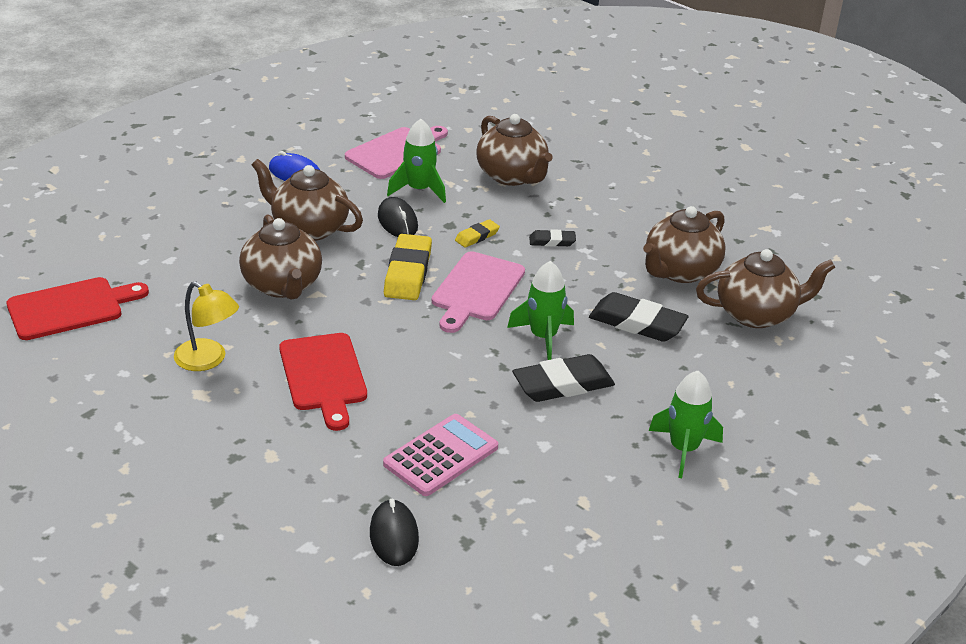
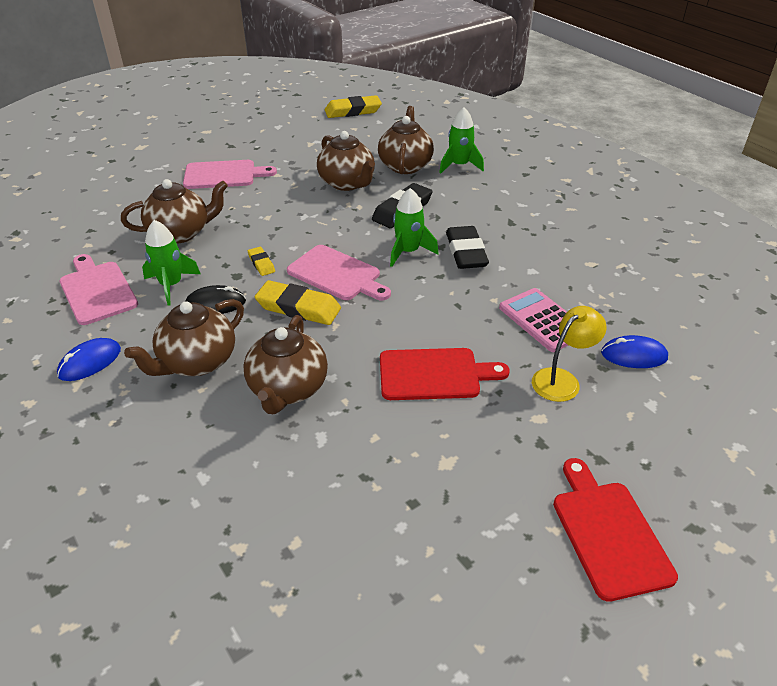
camera: 75 degrees left, 5 degrees up
(70, 308) = (264, 579): red cutting board -> red cutting board (608, 533)
(208, 360) = (394, 453): yellow lamp -> yellow lamp (562, 379)
(282, 285) = (288, 389): brown teapot -> brown teapot turned 105 degrees clockwise
(394, 536) = (633, 355): black mouse -> blue mouse
(552, 241) = (286, 229): black eraser -> none
(647, 178) = (223, 175): none -> pink cutting board
(683, 449) = (539, 217): green rocket -> green rocket (459, 166)
(890, 250) = (353, 111): none -> yellow eraser

